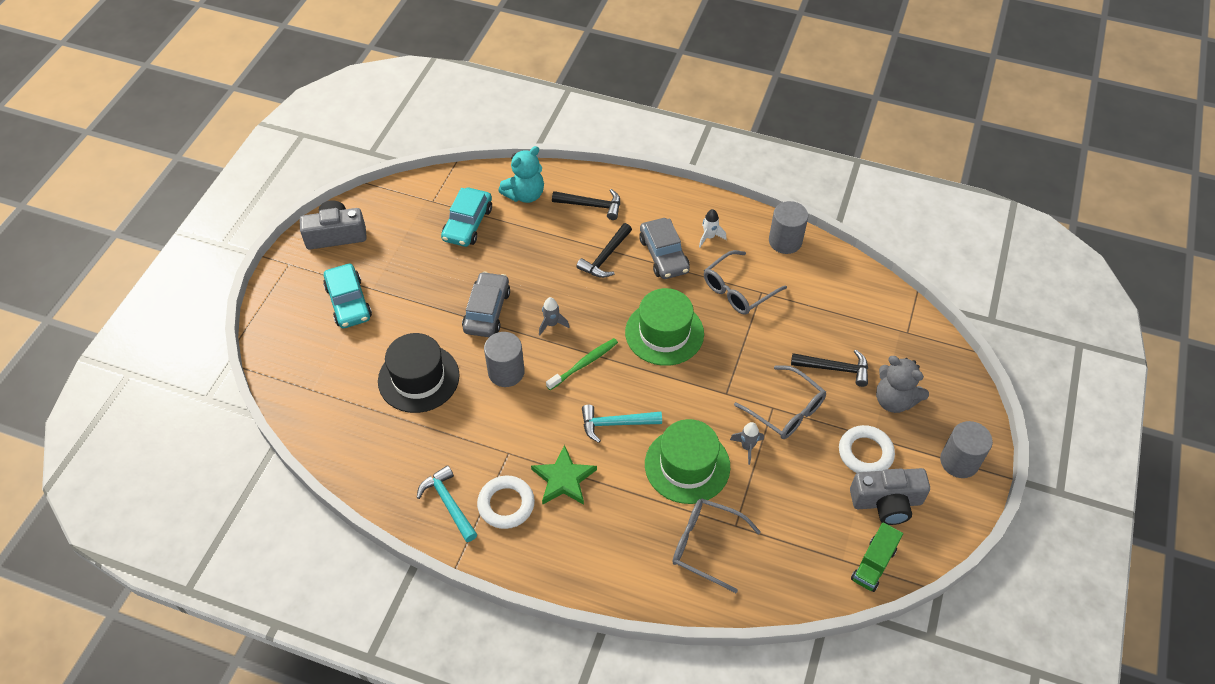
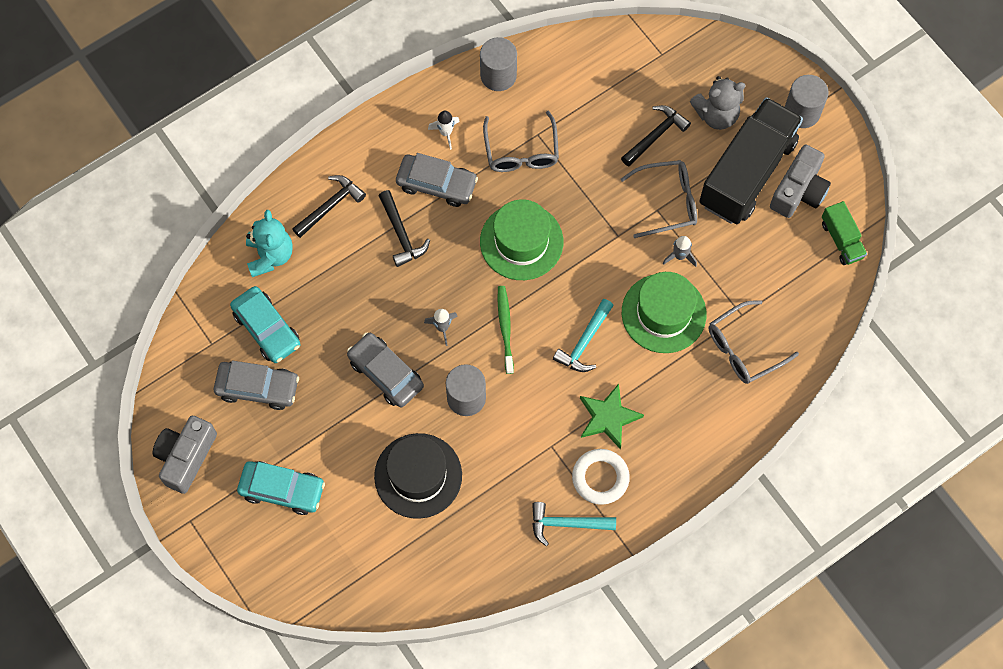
camera: 55 degrees left, 15 degrees up
(418, 244) = (257, 388): none -> grey car
(865, 453) = (747, 173): white ring -> black truck

